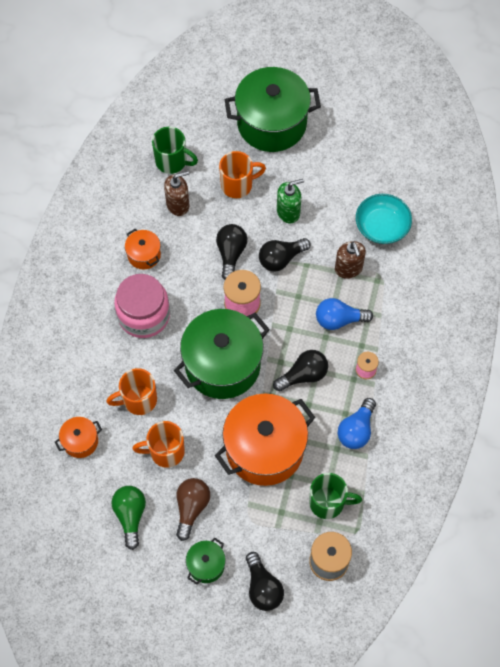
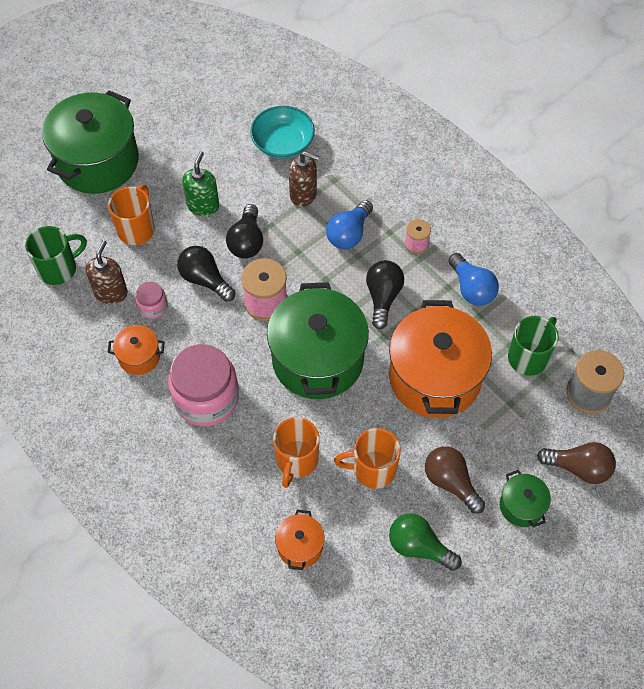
camera: 55 degrees left, 5 degrees down
(165, 452) = (372, 469): orange mug -> orange mug turned 60 degrees clockwise
(186, 237) = (153, 307): none -> pink jar
(263, 587) = (578, 468): black light bulb -> brown light bulb

